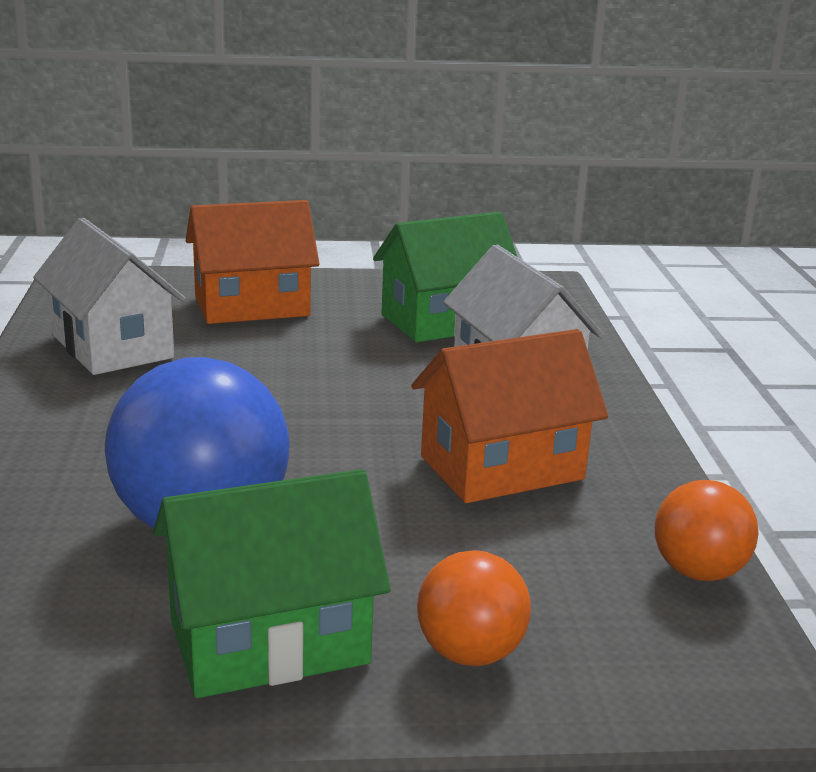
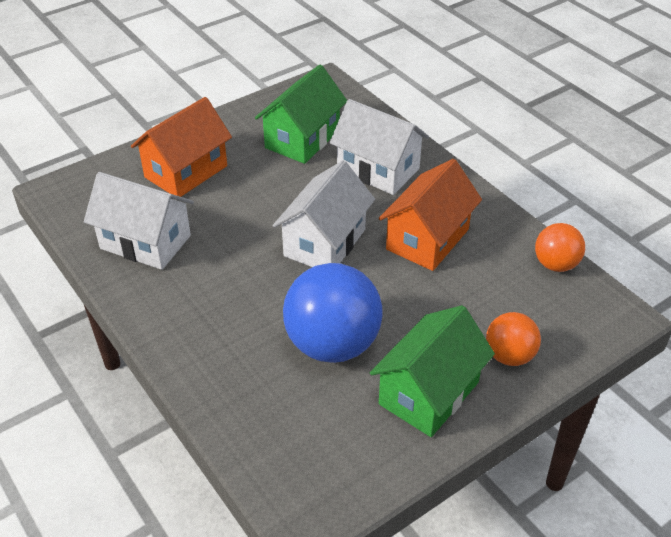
camera: 30 degrees left, 20 degrees up
(340, 420) = (325, 243): none -> white house

